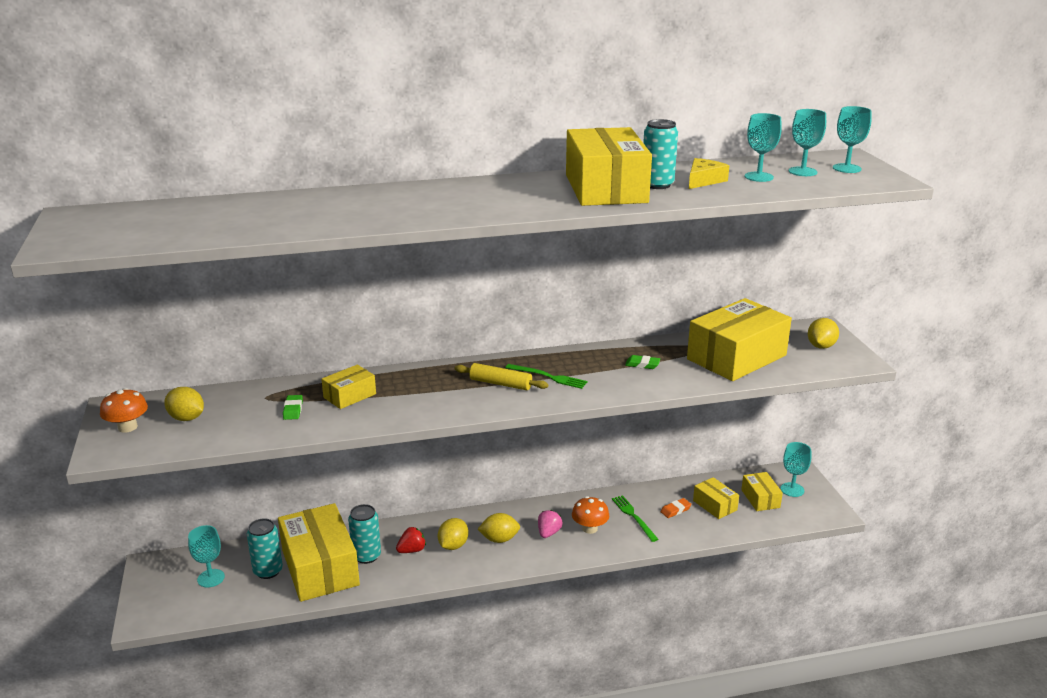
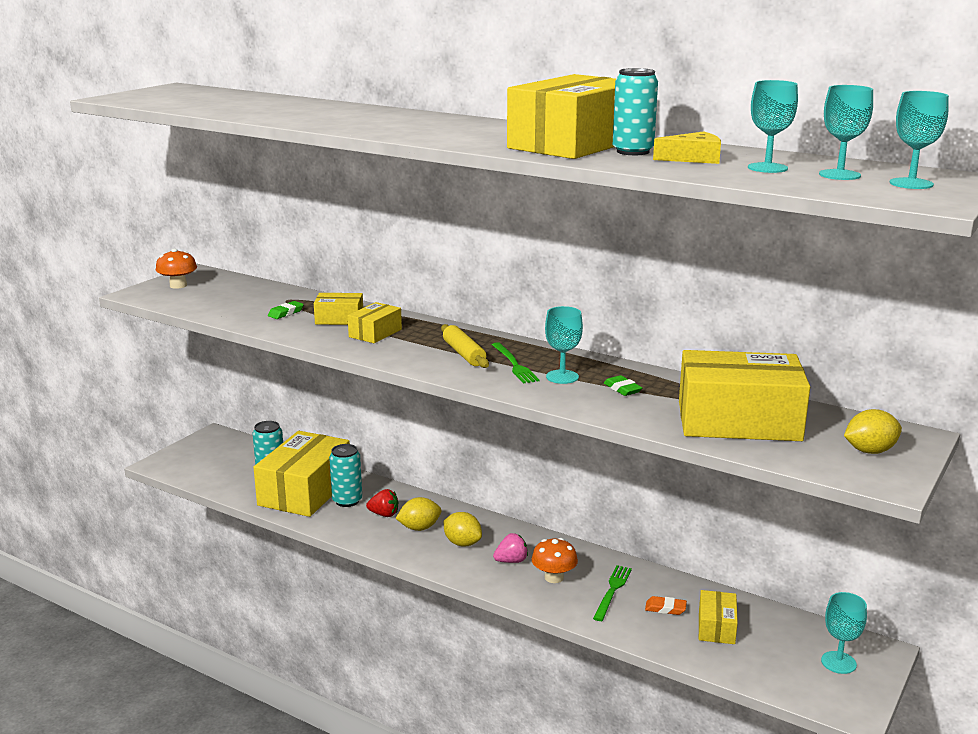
camera: 45 degrees right, 5 degrees down
(187, 418) = (217, 293): yellow lemon -> none
(211, 578) = (232, 461): turquoise goblet -> turquoise goblet (562, 377)
(760, 499) = (782, 649): yellow box -> yellow box (375, 333)

